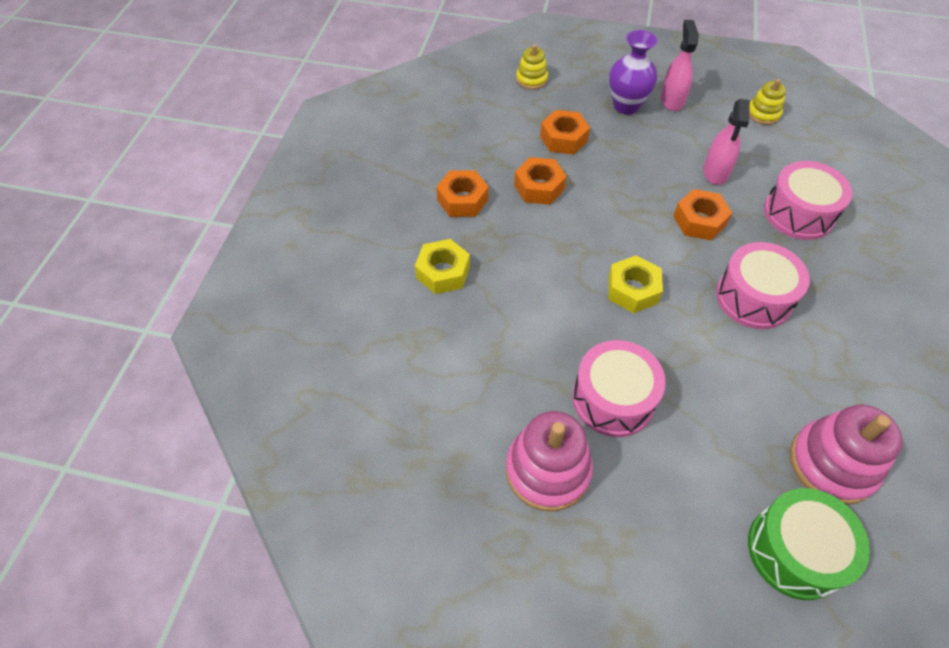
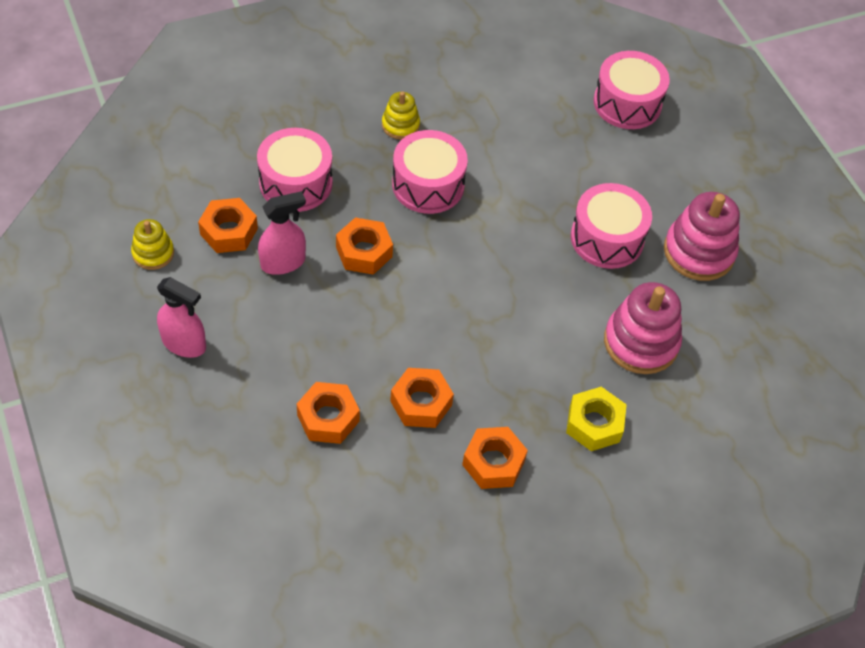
camera: 130 degrees left, 0 degrees up
(531, 79) = (241, 507): yellow stacking toy -> yellow stacking toy (400, 125)
(626, 106) = (226, 383): purple vase -> none
(632, 290) = (489, 269): yellow nut -> none
(672, 100) = (184, 343): pink spray bottle -> pink spray bottle turned 120 degrees counterclockwise
(764, 157) = (229, 231): none -> orange nut
(795, 551) = (627, 103): green drum -> pink drum
(832, 464) = (545, 100): pink stacking toy -> pink stacking toy (641, 342)

